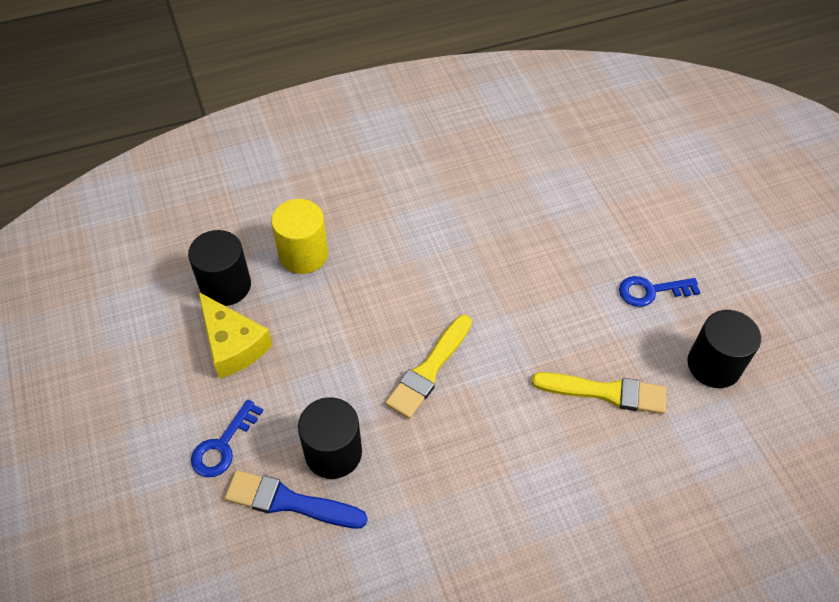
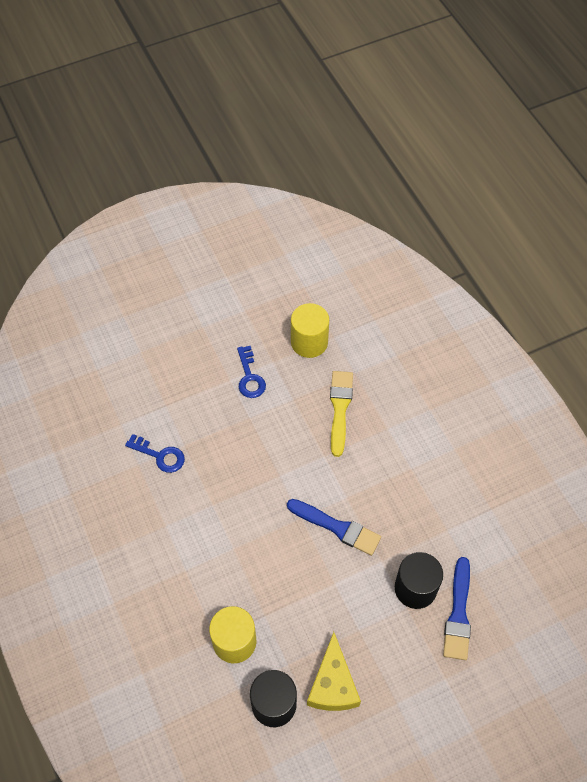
camera: 95 degrees left, 5 degrees up
(223, 445) = (423, 672): blue key -> blue key (160, 455)
(233, 344) = (333, 684): yellow cheese -> yellow cheese turned 135 degrees clockwise
(429, 370) = (337, 527): yellow brush -> blue brush
(714, 365) = (309, 342): black cylinder -> yellow cylinder

